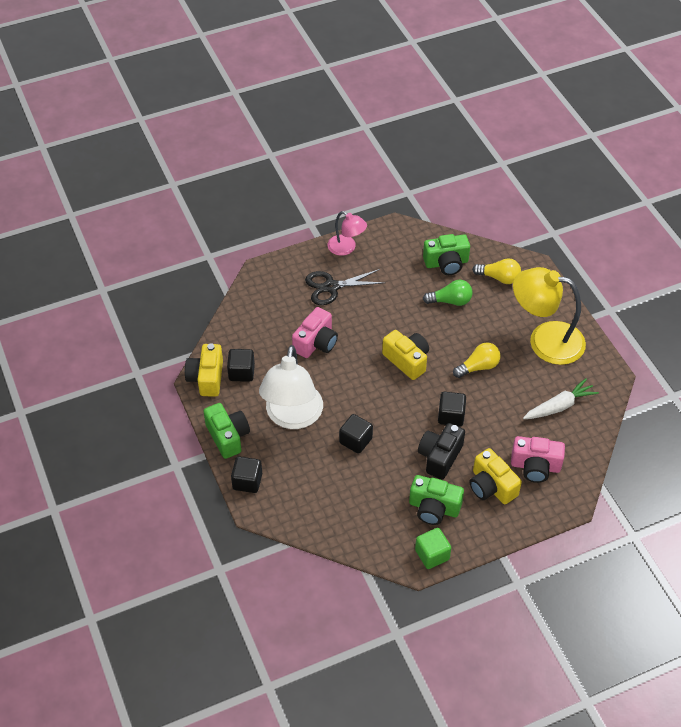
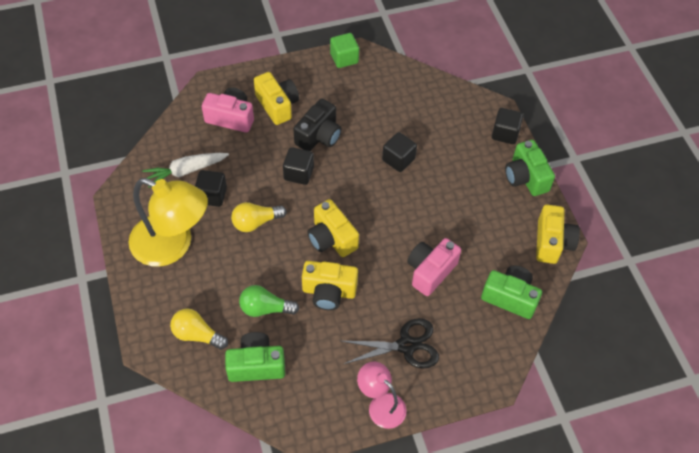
camera: 175 degrees left, 5 degrees up
(241, 372) = (514, 245): black cube -> black cube (212, 195)
(292, 417) = (460, 190): white lamp -> none
(401, 318) = (329, 292): none -> yellow camera
(434, 508) = (334, 93): green camera -> green camera (510, 297)

